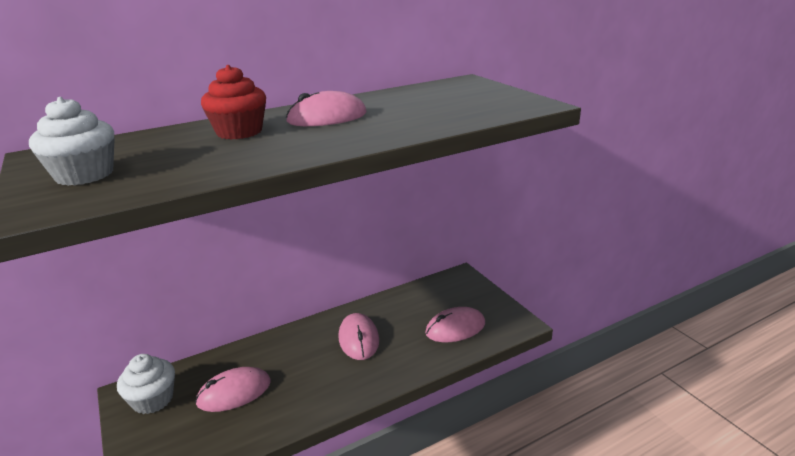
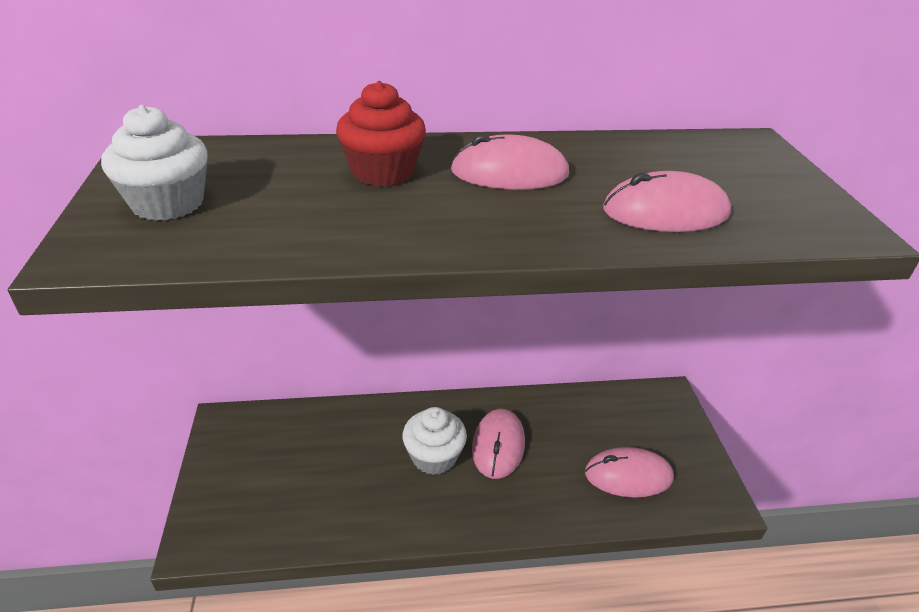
camera: 20 degrees right, 10 degrees up
(153, 399) = (245, 441): white cupcake -> white cupcake (434, 456)
(234, 392) = (329, 466): pink mouse -> pink mouse (665, 212)

